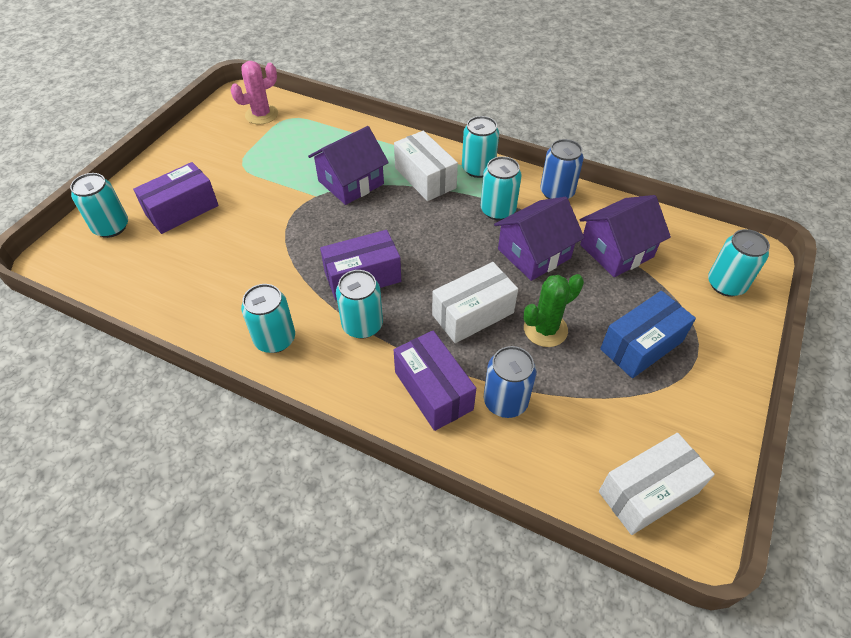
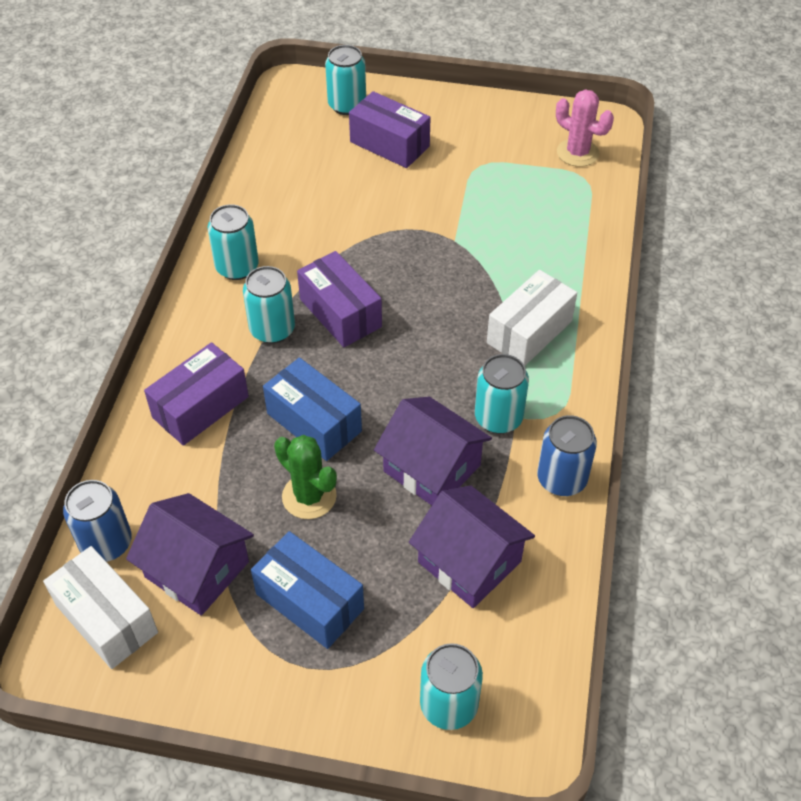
camera: 75 degrees right, 0 degrees up
(351, 182) = (490, 264): purple house -> purple house (197, 569)
(473, 314) = (314, 422): white box -> blue box
(478, 169) = (572, 383): turquoise can -> none
(505, 401) = (199, 472): blue can -> blue can (106, 543)

